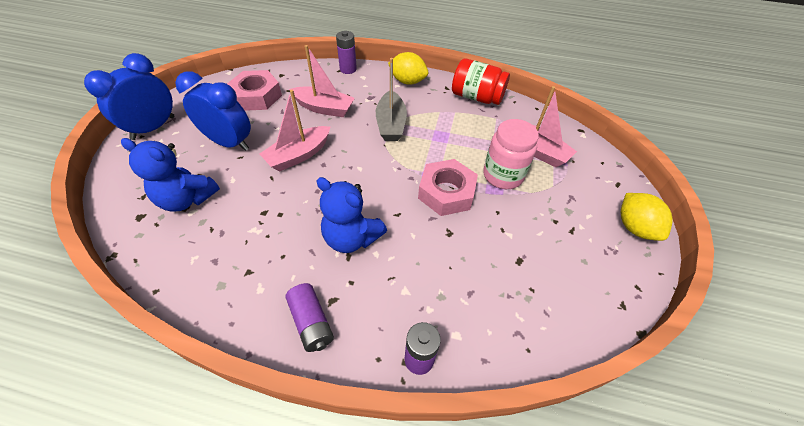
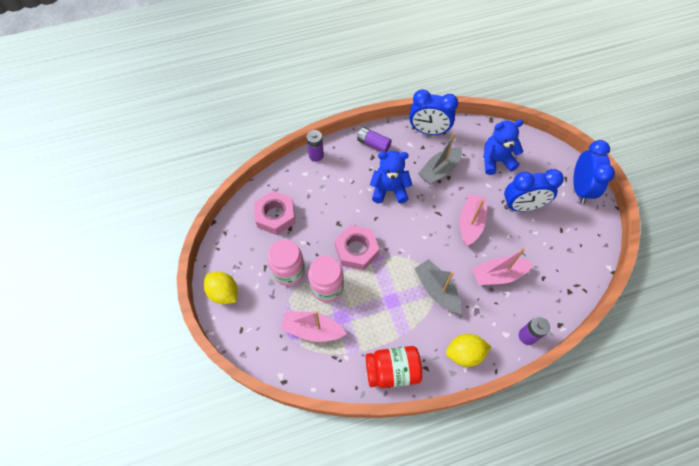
camera: 150 degrees right, 10 degrees up
(211, 293) = (428, 131): none -> blue clock
(256, 96) = (556, 255): pink nut -> pink nut (275, 216)
(265, 226) = (439, 170): none -> grey boat
(542, 210) = (289, 271): none -> pink jar

